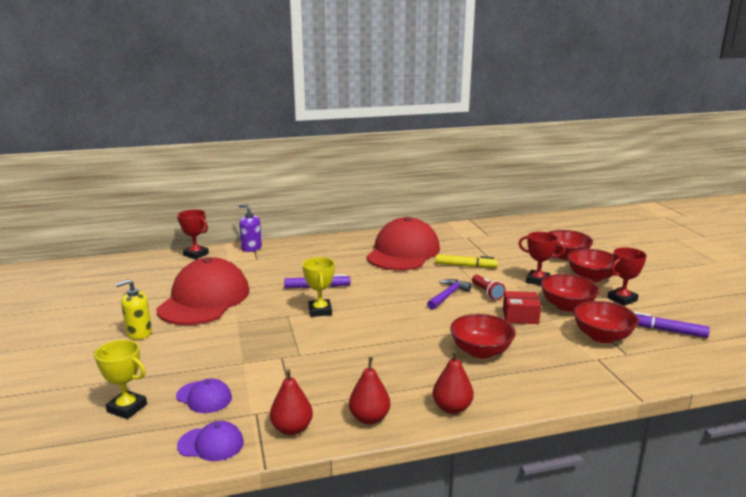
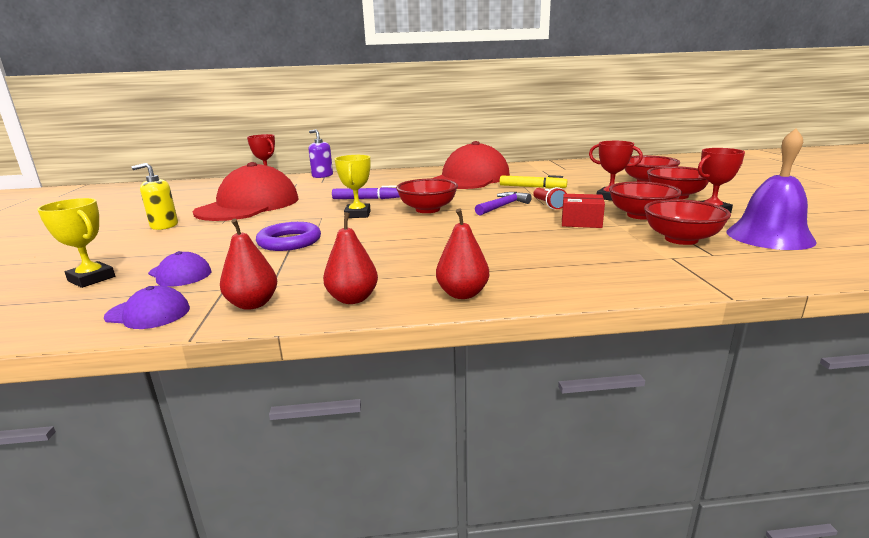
camera: 10 degrees right, 0 degrees up
(277, 351) = (289, 241): none -> purple ring
(481, 351) = (522, 247): red bowl -> red bowl (427, 209)
(667, 330) = (769, 236): purple marker -> purple bell

